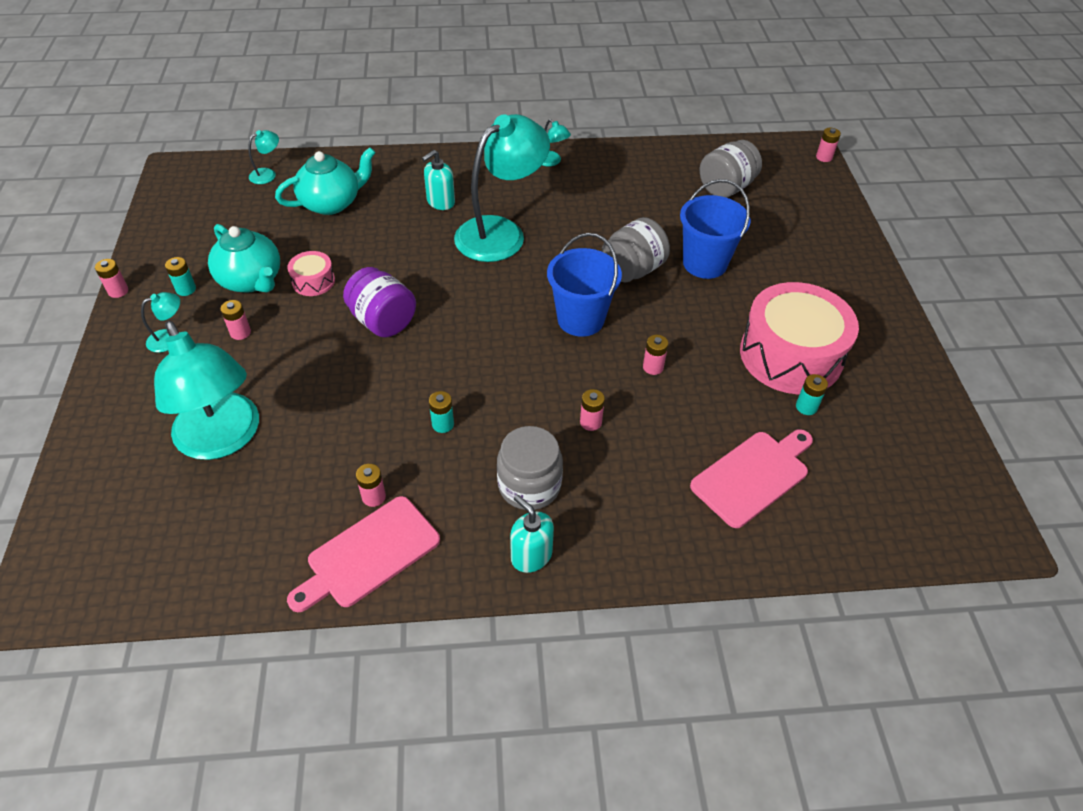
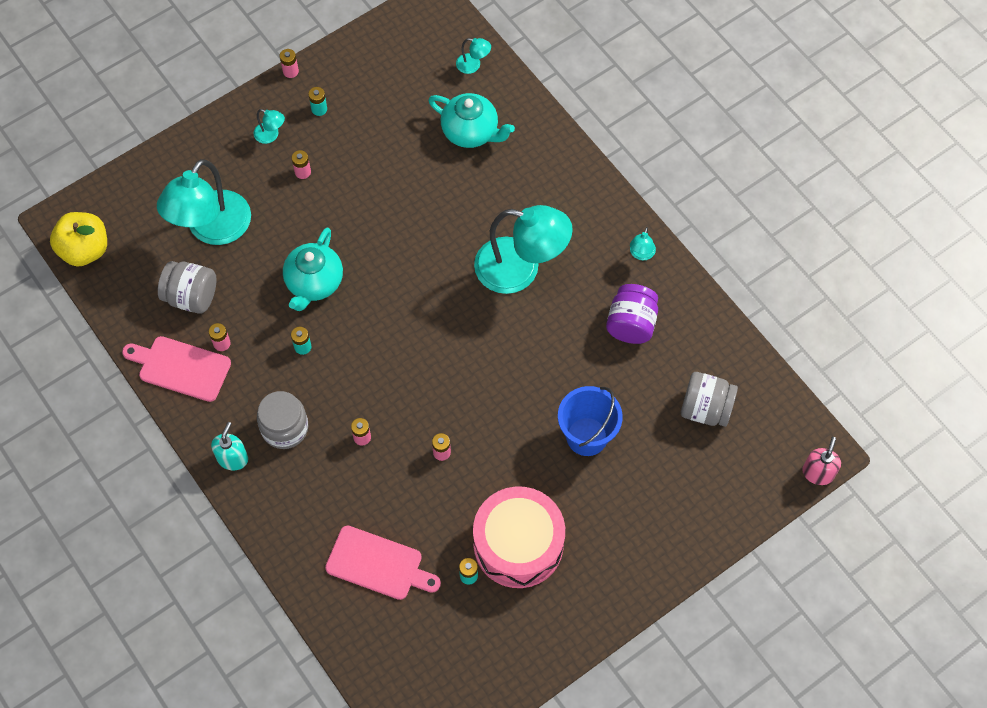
camera: 60 degrees right, 15 degrees up
(110, 585) = (85, 250): none -> yellow apple
(251, 280) = (354, 141): turquoise teapot -> turquoise teapot (314, 283)
(313, 281) = (380, 180): pink drum -> none
(383, 321) = (371, 250): purple jar -> purple jar (631, 324)
(440, 202) = (526, 204): turquoise soap dispenser -> none
(580, 319) = (459, 378): blue bucket -> none
(632, 270) = (541, 387): grey jar -> grey jar (191, 296)
(824, 157) = (818, 473): pink battery -> pink soap dispenser

